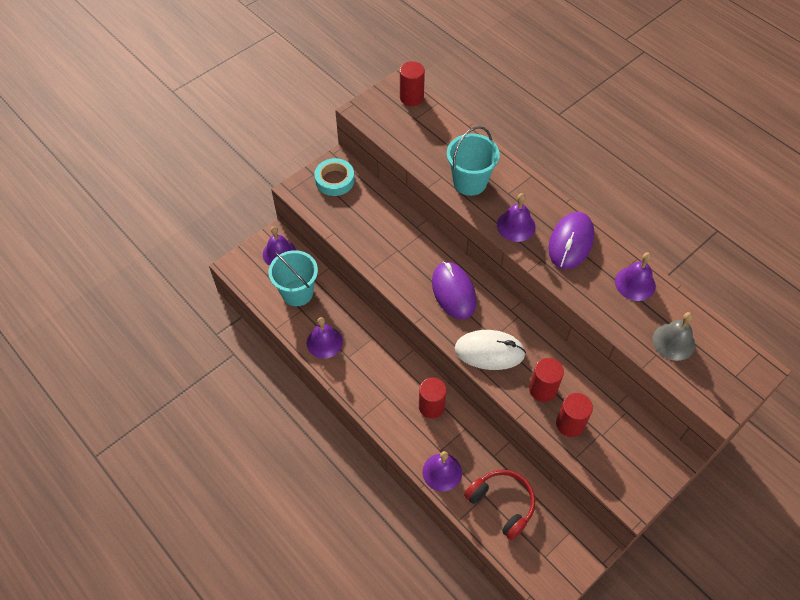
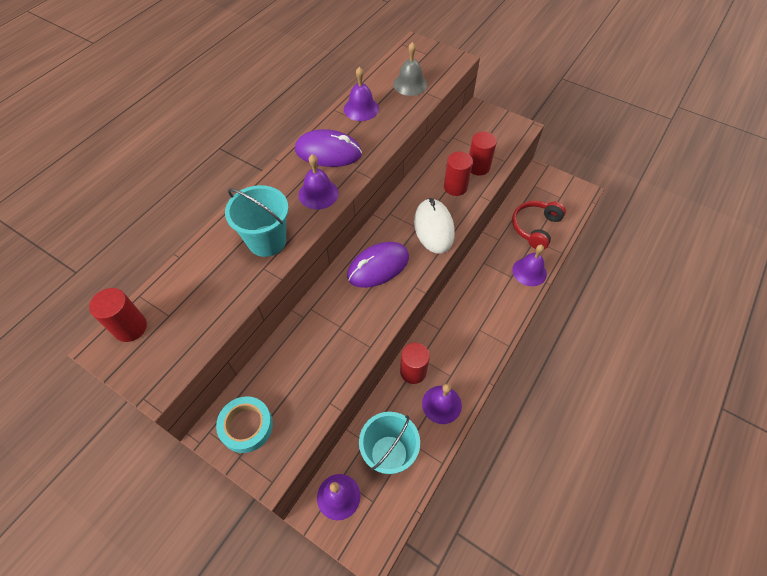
camera: 105 degrees left, 0 degrees up
(431, 406) = (474, 291): red cylinder -> red cylinder (413, 371)

